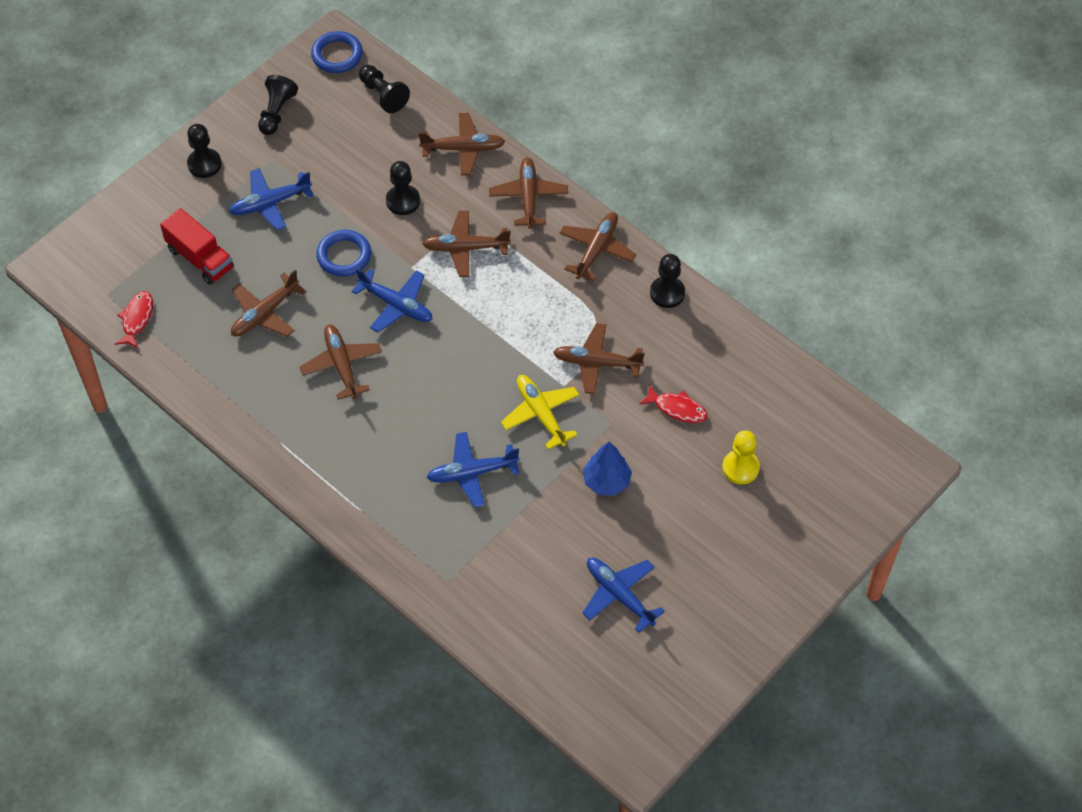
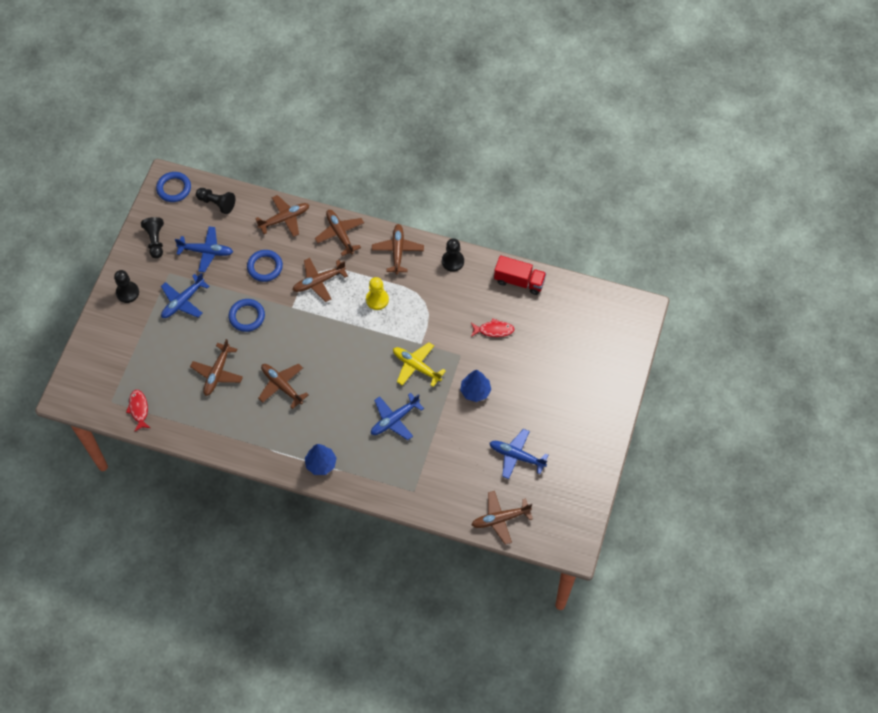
camera: 25 degrees left, 5 degrees up
(200, 258) = (158, 354): red truck -> red truck (519, 281)
(339, 490) = (321, 464): none -> blue tree
(396, 305) = (295, 334): blue plane -> blue plane (206, 251)
(403, 201) = (265, 267): black pawn -> blue ring
(597, 363) = (433, 321): brown plane -> brown plane (500, 519)
(740, 468) = (547, 351): yellow pawn -> yellow pawn (377, 299)

